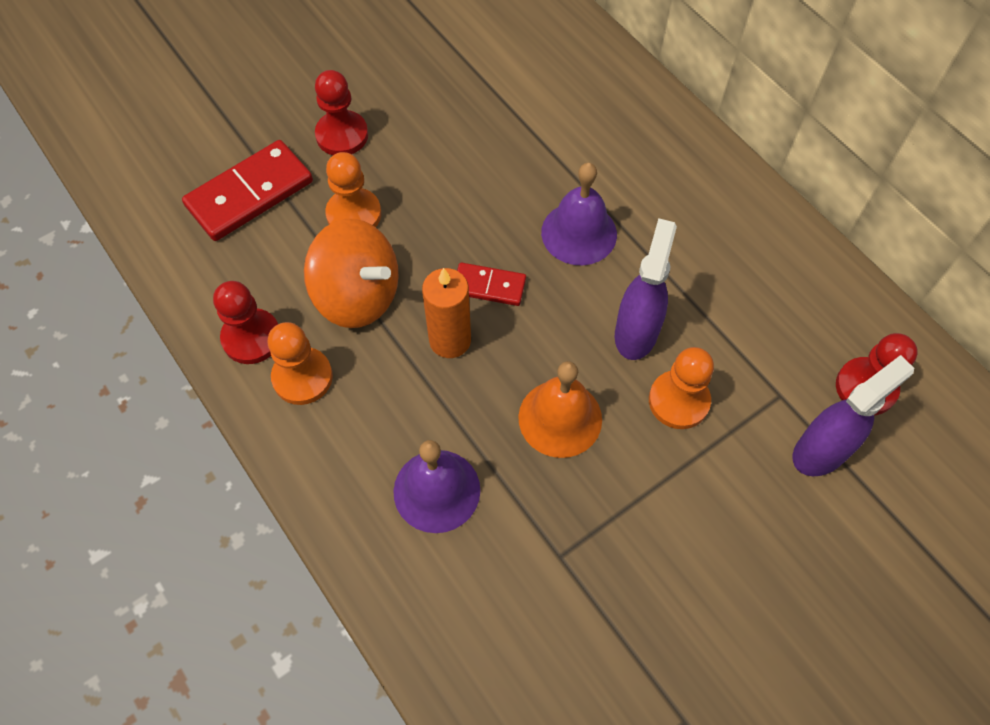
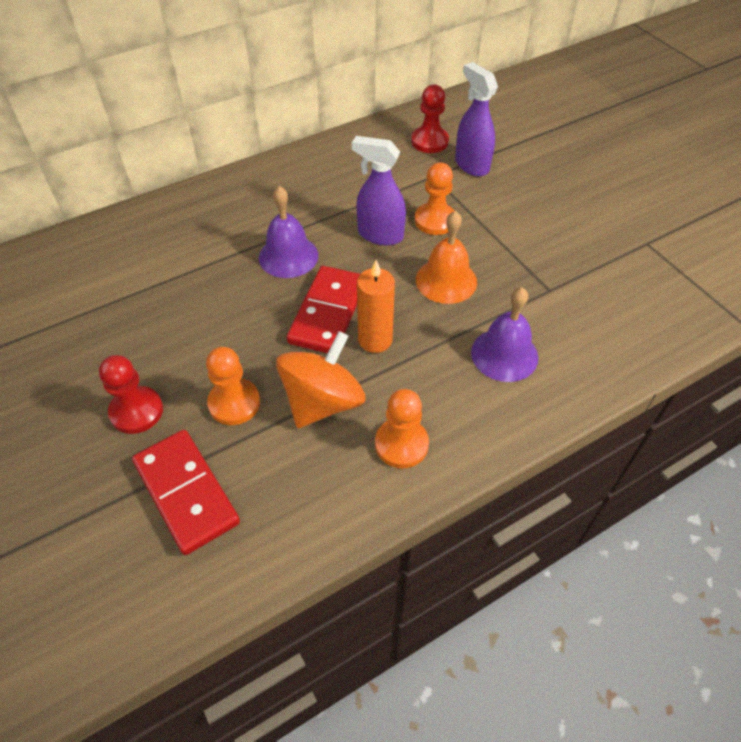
camera: 85 degrees left, 10 degrees down
(251, 338) = (356, 486): red pawn -> none
(489, 286) = (328, 312): red domino -> red domino, size x1.79

